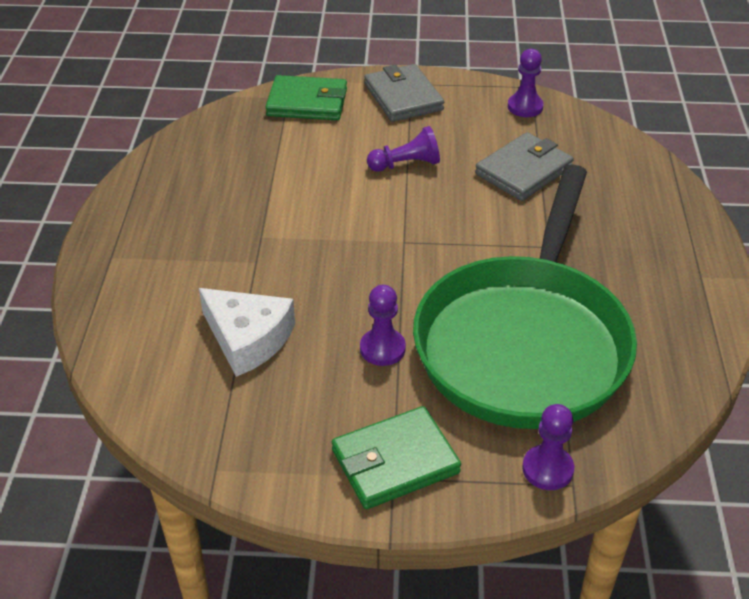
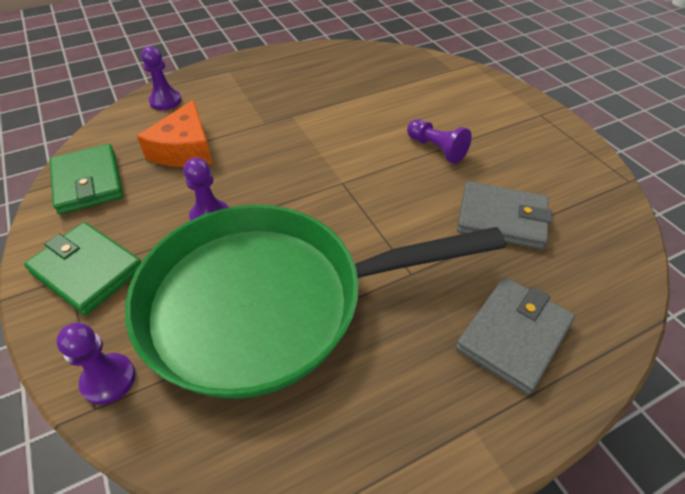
camera: 60 degrees right, 5 degrees up
(248, 339) = (185, 149): white cheese -> orange cheese
(307, 103) = (455, 79): green wallet -> green wallet (88, 182)
(403, 97) = (518, 117): grey wallet -> grey wallet (513, 336)
(525, 107) = (594, 187): purple pawn -> purple pawn (165, 101)

